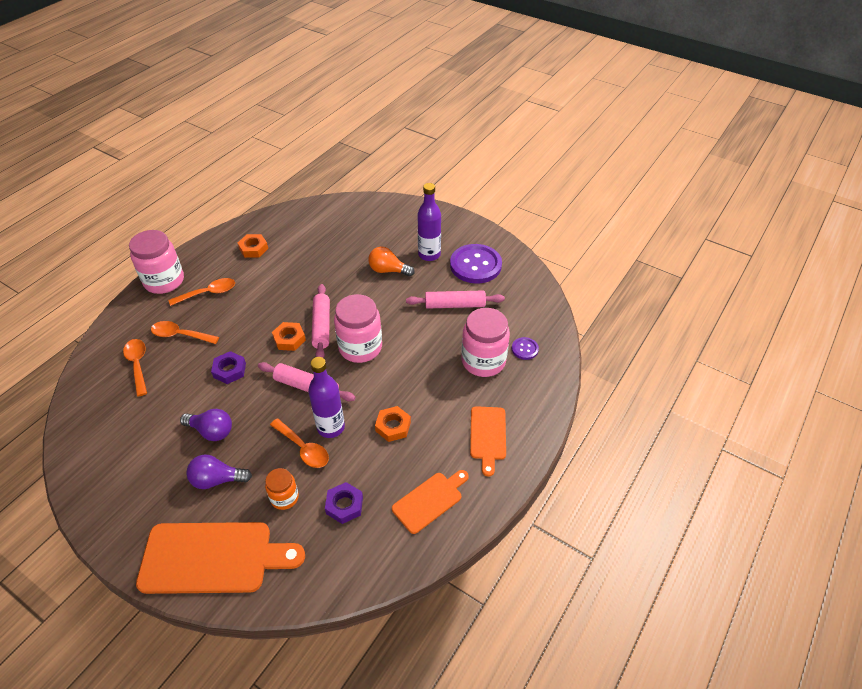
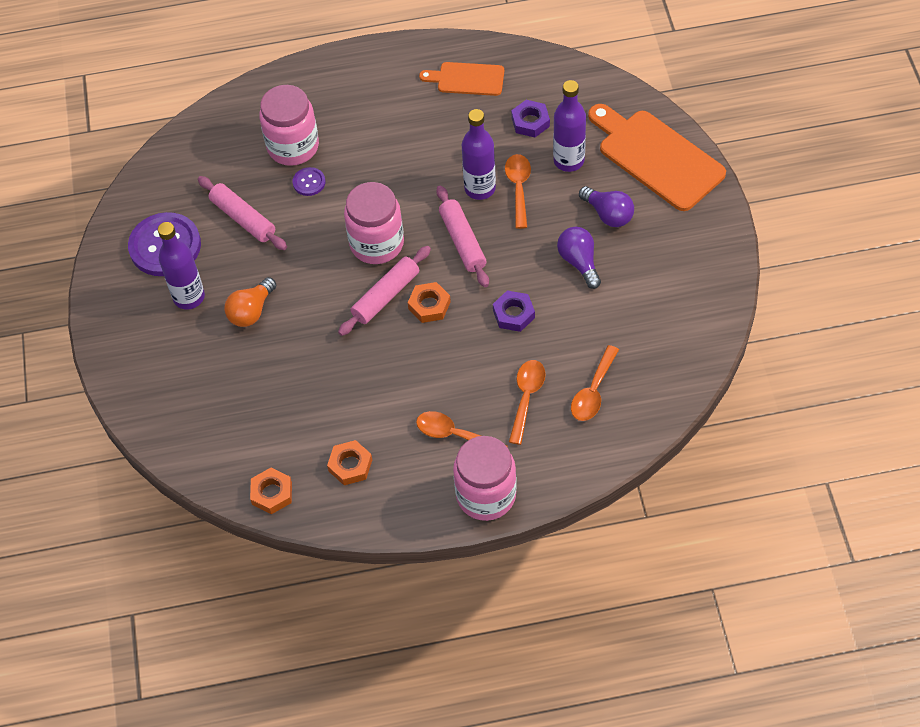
camera: 130 degrees left, 10 degrees up
(180, 335) = (526, 397): orange spoon -> orange spoon turned 135 degrees counterclockwise
(284, 497) = (568, 161): orange jar -> purple bottle
(388, 270) = (251, 311): orange light bulb -> orange light bulb turned 60 degrees clockwise
(393, 426) = (431, 151): orange nut -> orange nut (272, 493)
(488, 436) = (370, 88): orange cutting board -> none
(524, 349) = (246, 129): purple button -> purple button (309, 182)

